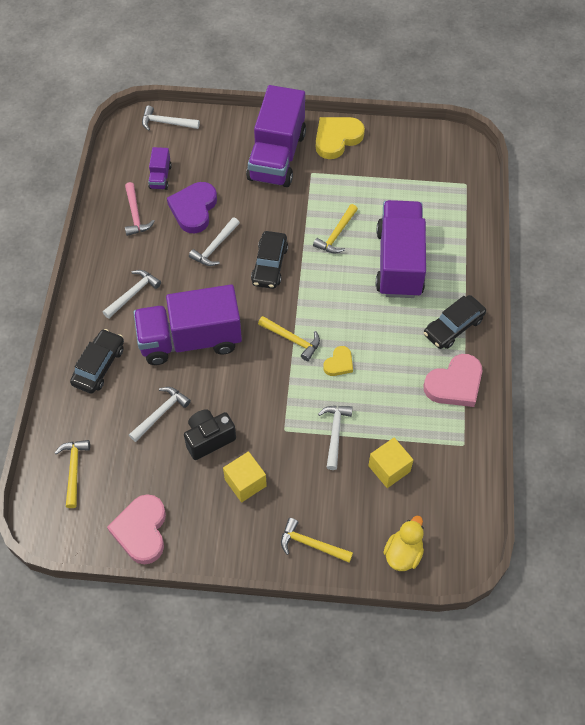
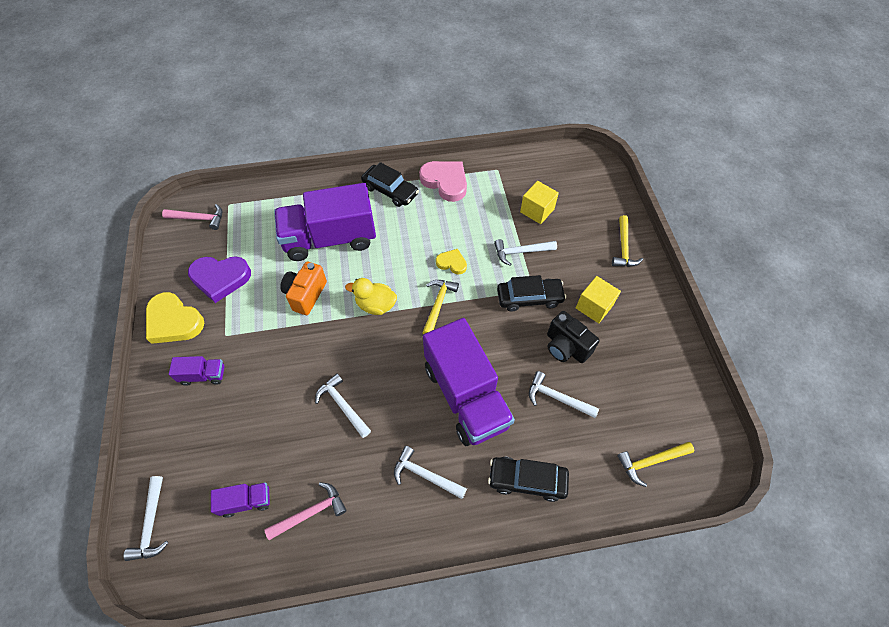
camera: 105 degrees left, 0 degrees up
(141, 531) = (677, 377): pink heart -> none
(194, 209) = (292, 444): purple heart -> purple heart (220, 278)
(215, 247) = (343, 405): white hammer -> white hammer turned 150 degrees counterclockwise
(269, 265) = (355, 345): black car -> black car (529, 298)
(277, 156) = (203, 375): purple truck -> purple truck, size x0.43
(336, 234) = (306, 295): yellow hammer -> orange camera
(403, 553) = (601, 190): yellow duck -> yellow duck (376, 305)
(452, 160) = (199, 219): none -> pink hammer

